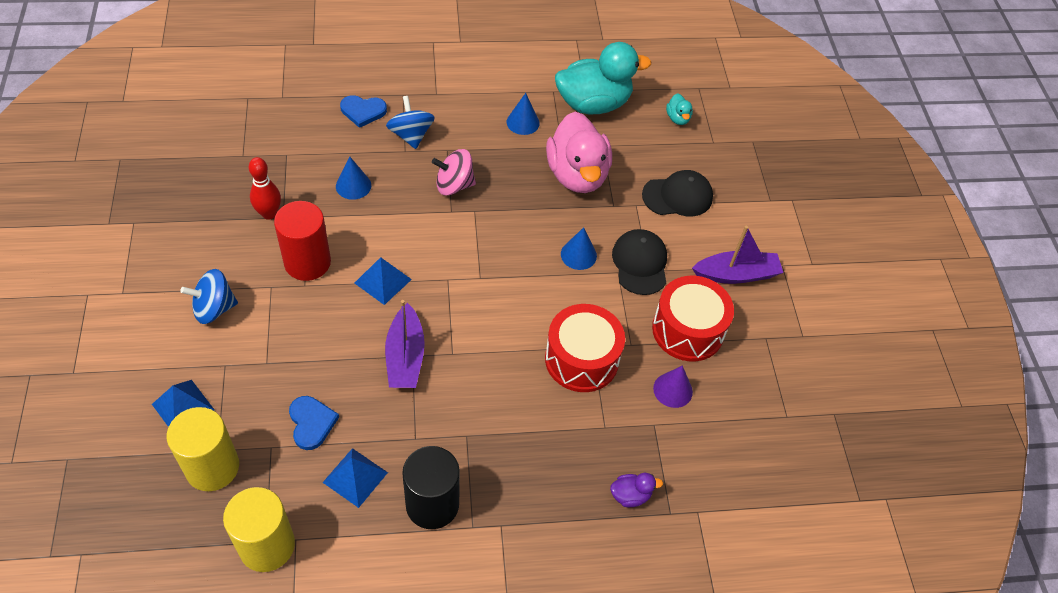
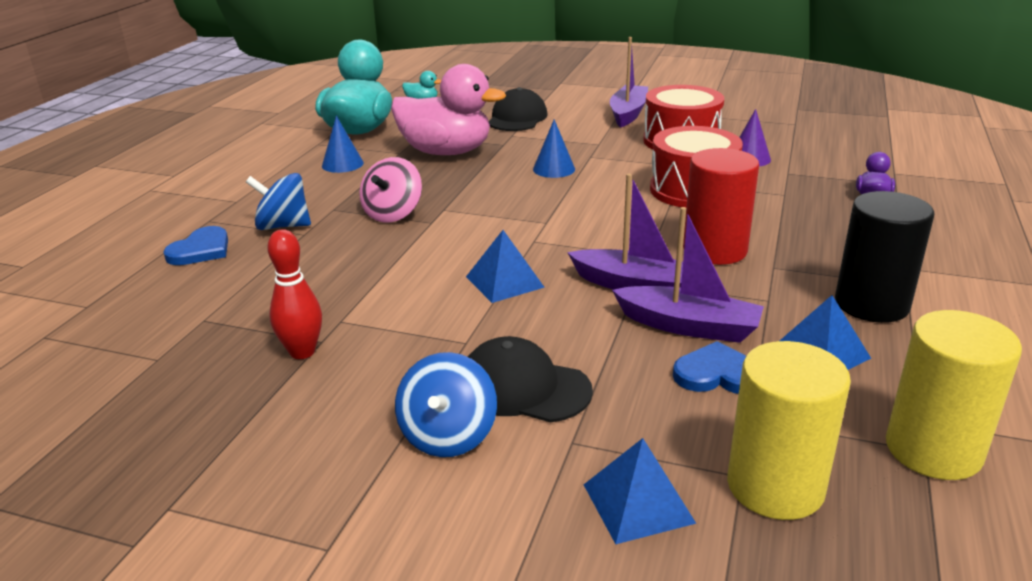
camera: 60 degrees left, 25 degrees down
(307, 262) = (426, 333): red cylinder -> red cylinder (714, 250)
(353, 185) = (322, 277): blue cone -> none
(363, 397) = (689, 326): none -> purple boat
(640, 263) = (586, 145): black cap -> black cap (523, 388)

